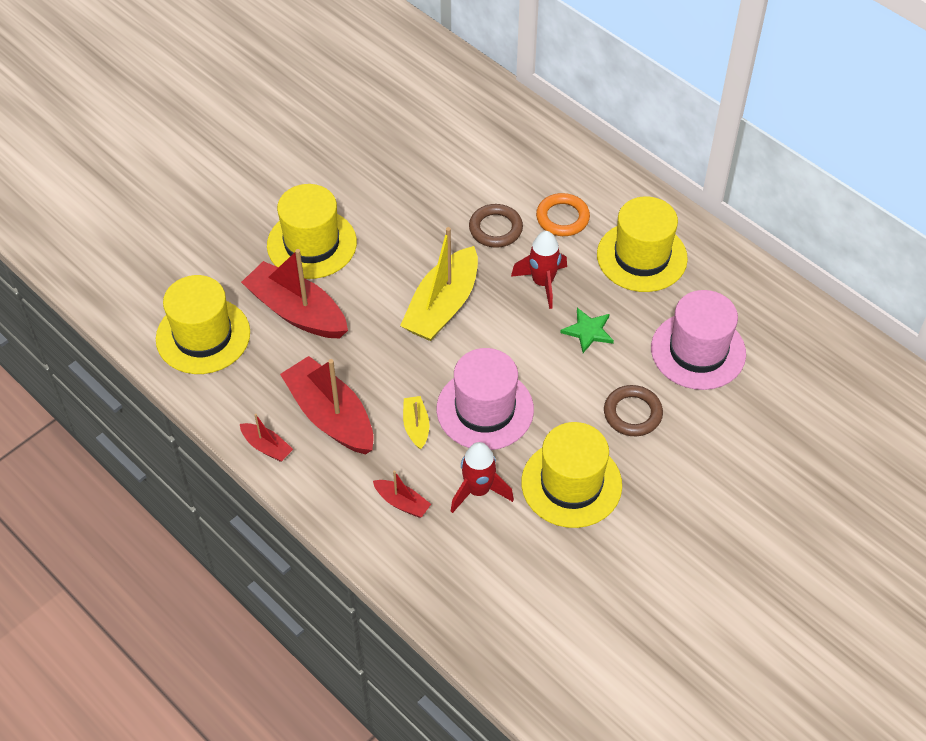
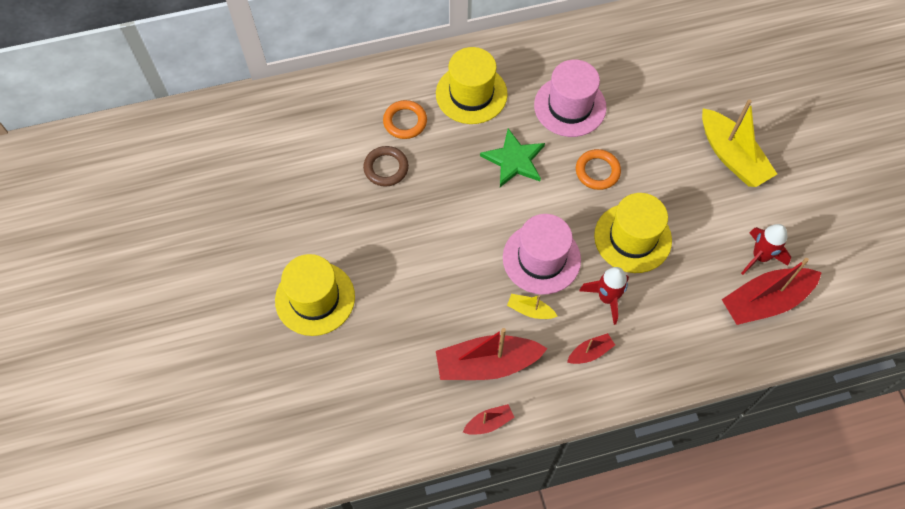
camera: 60 degrees left, 10 degrees up
(203, 336) = (354, 421): yellow hat -> none
(297, 312) = (374, 341): red boat -> red boat (765, 301)
(442, 306) = (434, 239): yellow boat -> yellow boat (731, 156)
(542, 283) = (454, 165): red rocket -> red rocket (760, 257)
(588, 331) = (514, 160): green star -> green star, size x1.55
(632, 413) = (597, 171): brown ring -> orange ring

